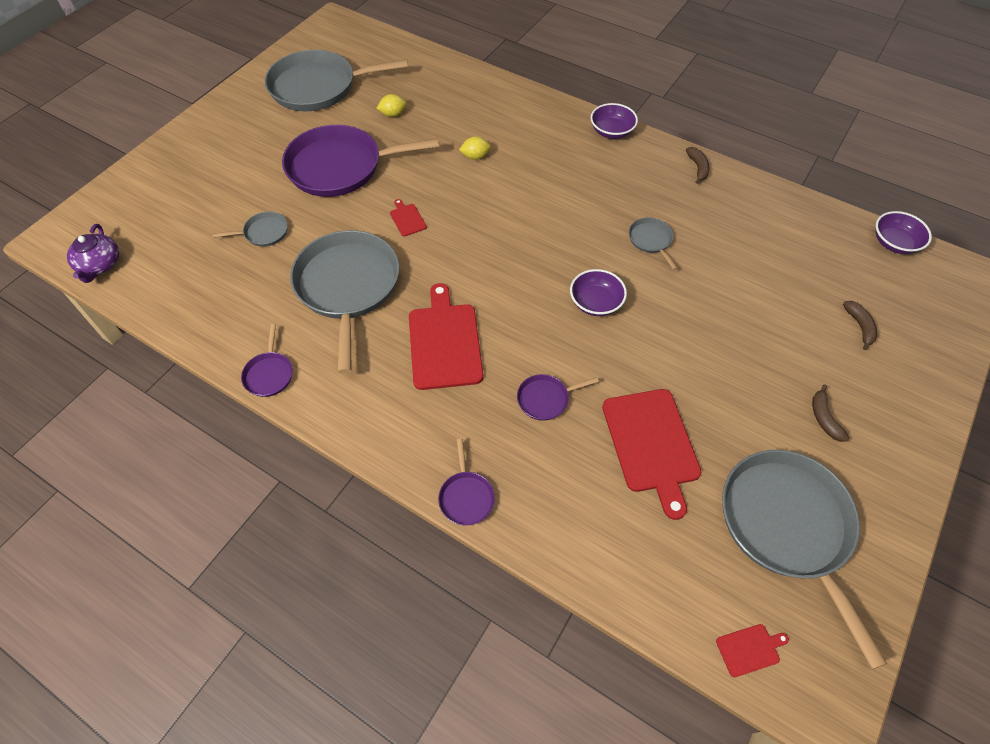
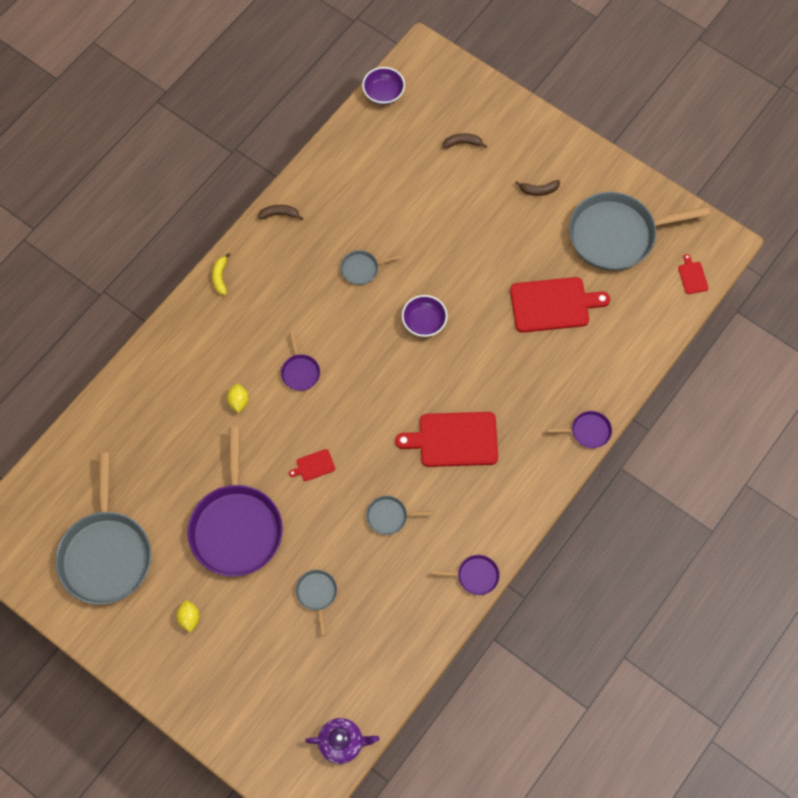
camera: 85 degrees left, 10 degrees up
(347, 286) = (389, 516): grey pan -> grey pan, size x0.43
(393, 114) = (163, 477): yellow lemon -> yellow lemon (189, 618)
(545, 399) = (512, 370): purple pan -> purple pan (300, 372)
(611, 131) = (220, 277): purple bowl -> yellow banana

